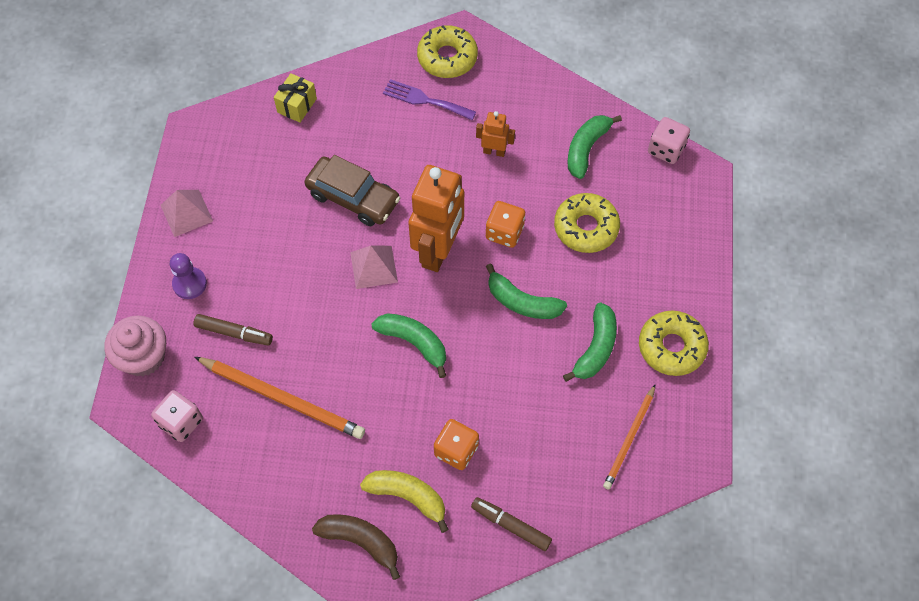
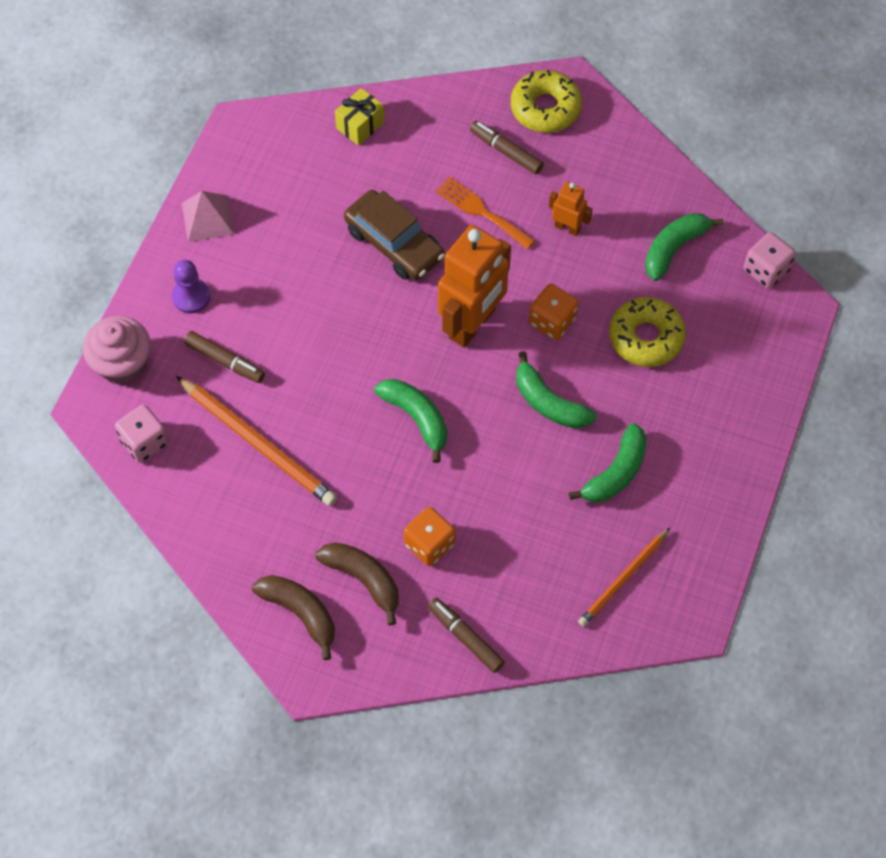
camera: 15 degrees right, 0 degrees up
(374, 267) = (395, 325): pink pyramid -> none
(407, 496) = (363, 579): yellow banana -> brown banana
(419, 154) = (481, 211): none -> orange fork
(425, 100) = (506, 151): purple fork -> brown marker
(671, 347) = (702, 492): yellow donut -> none

